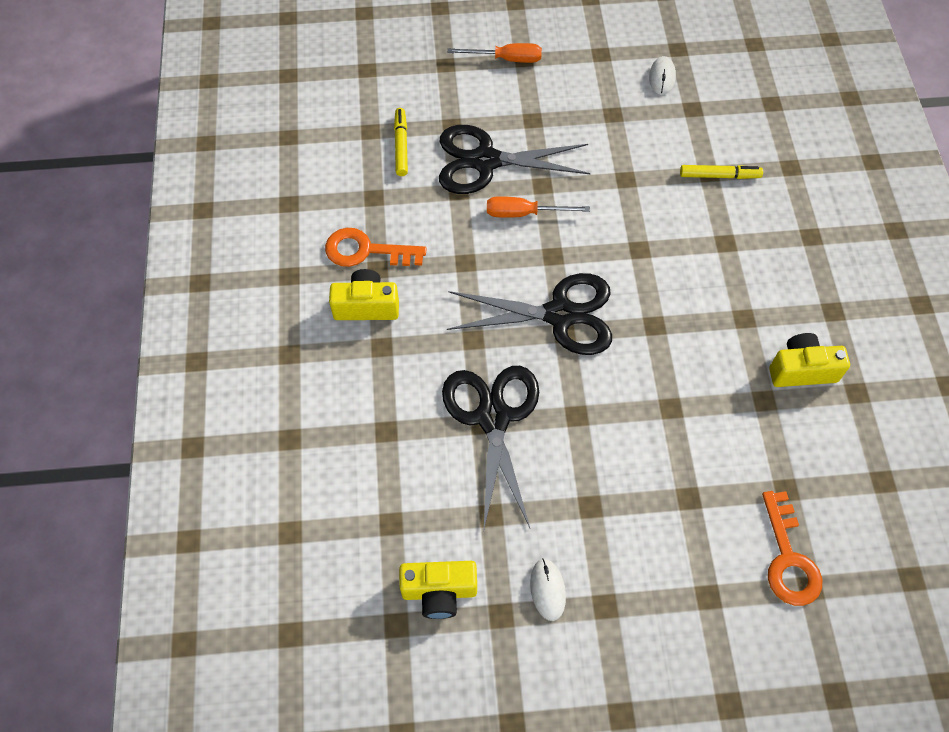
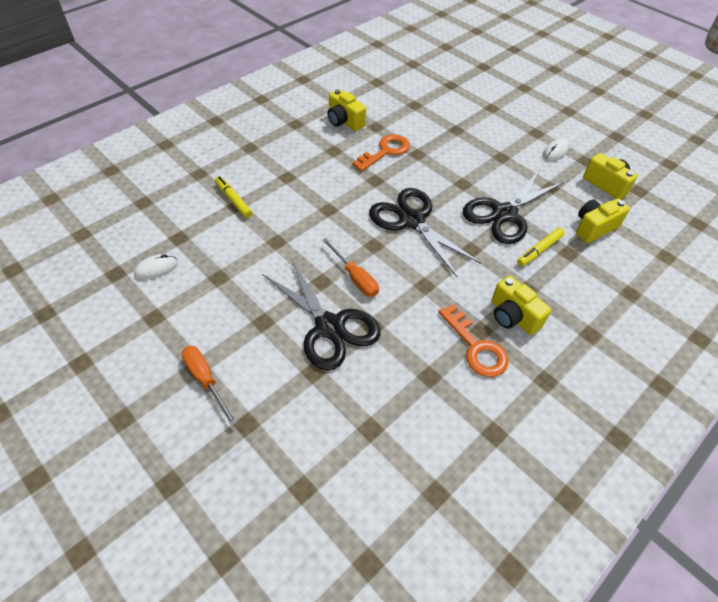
camera: 130 degrees left, 10 degrees down
(392, 496) = (594, 228): none -> yellow camera
(401, 145) = (365, 393): yellow marker -> yellow marker (539, 250)
(788, 558) = (446, 94): orange key -> orange key (385, 151)

